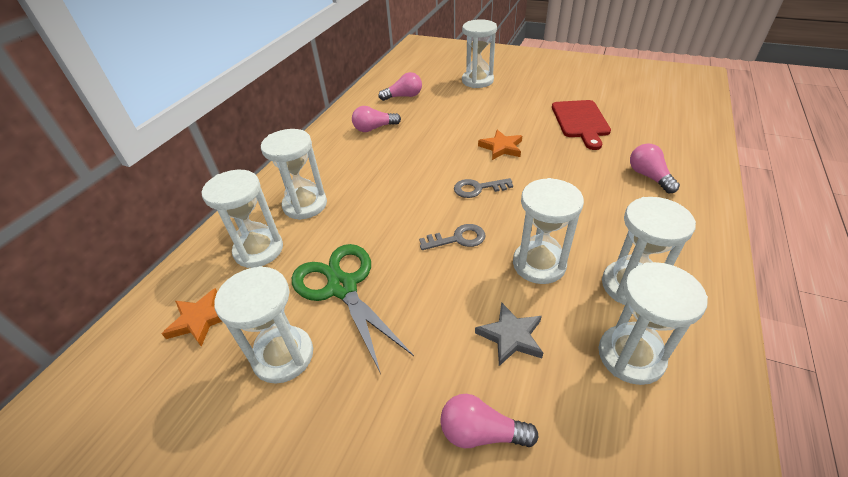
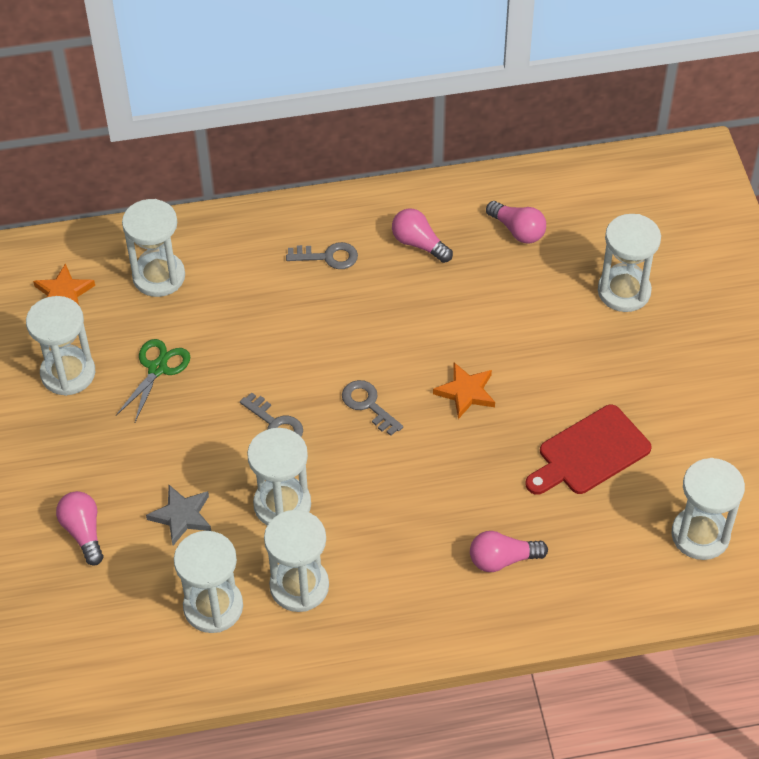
camera: 55 degrees right, 10 degrees up
(305, 205) = (240, 269): white hourglass -> white hourglass (700, 535)
(342, 164) = (328, 257): none -> grey key
(342, 287) = (157, 368): green scissors -> green scissors, size x0.62
(649, 176) = (502, 559): pink light bulb -> pink light bulb turned 135 degrees counterclockwise

